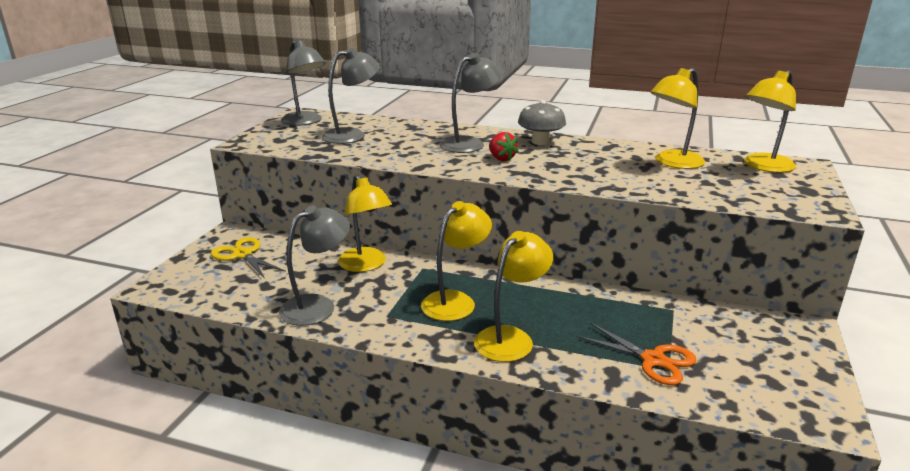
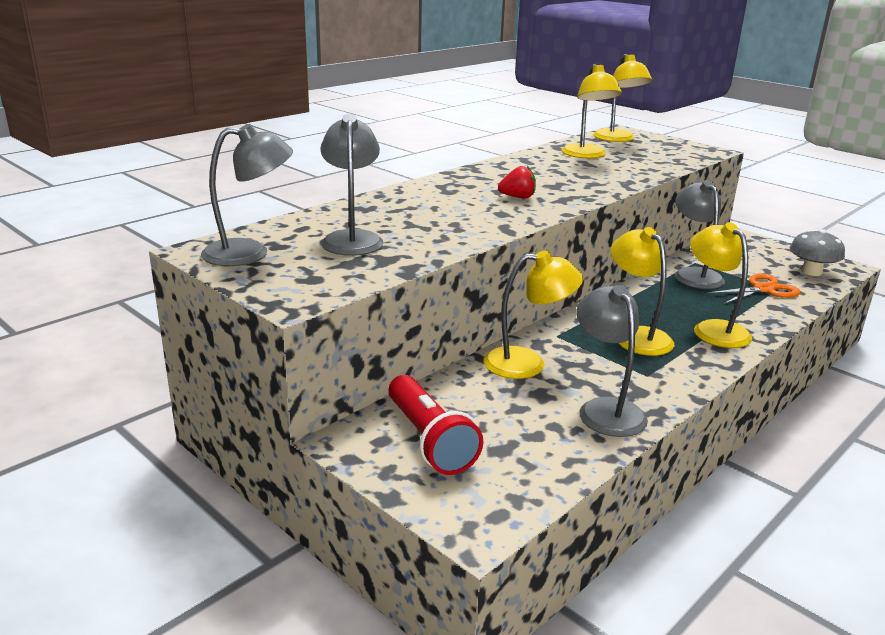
camera: 65 degrees left, 0 degrees up
(243, 255) = (430, 440): yellow scissors -> red flashlight
(469, 143) = (456, 198): grey lamp -> grey lamp (693, 274)
(540, 142) = (485, 175): grey mushroom -> grey mushroom (811, 272)

